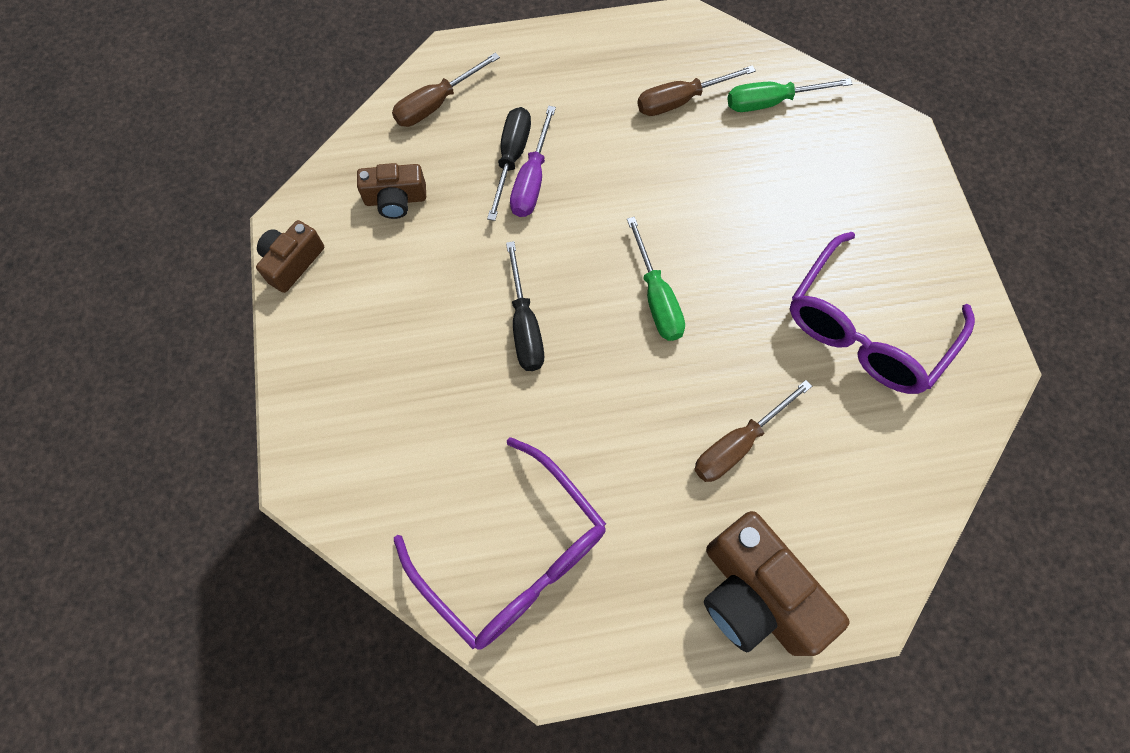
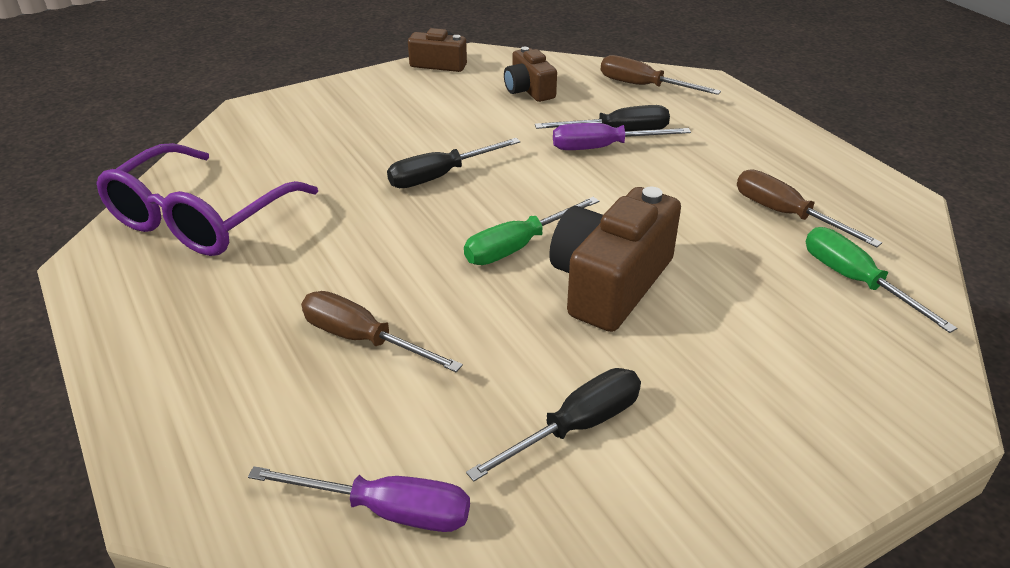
camera: 70 degrees right, 30 degrees down
(755, 594) = (177, 387): brown camera -> brown camera (610, 283)
(865, 329) = (576, 427): purple glasses -> black screwdriver
(910, 465) = (387, 511): none -> purple screwdriver

